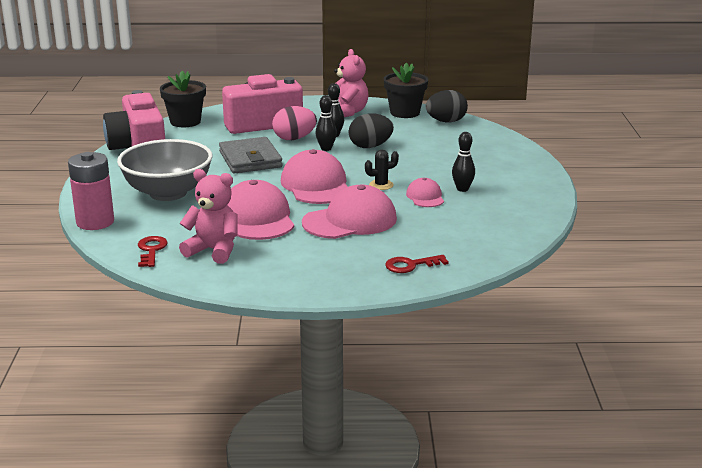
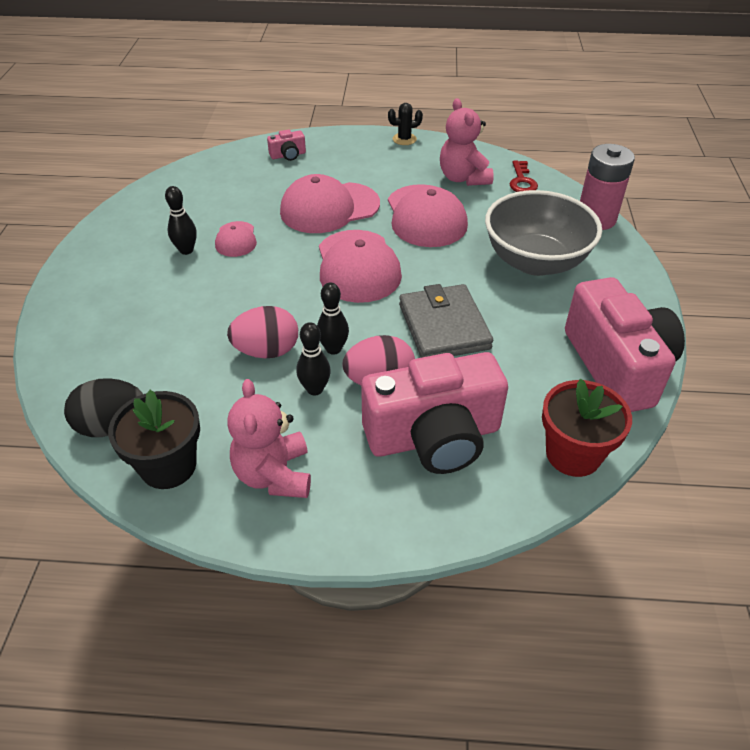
camera: 175 degrees left, 20 degrees up
(185, 122) = (573, 454): black flower pot -> red flower pot
(213, 250) = (463, 178): pink teddy bear -> pink teddy bear turned 45 degrees clockwise
(370, 146) = (267, 351): black egg -> pink egg
(381, 185) = (279, 262): black cactus -> black cactus (404, 139)
(410, 265) = (288, 155): red key -> pink camera

